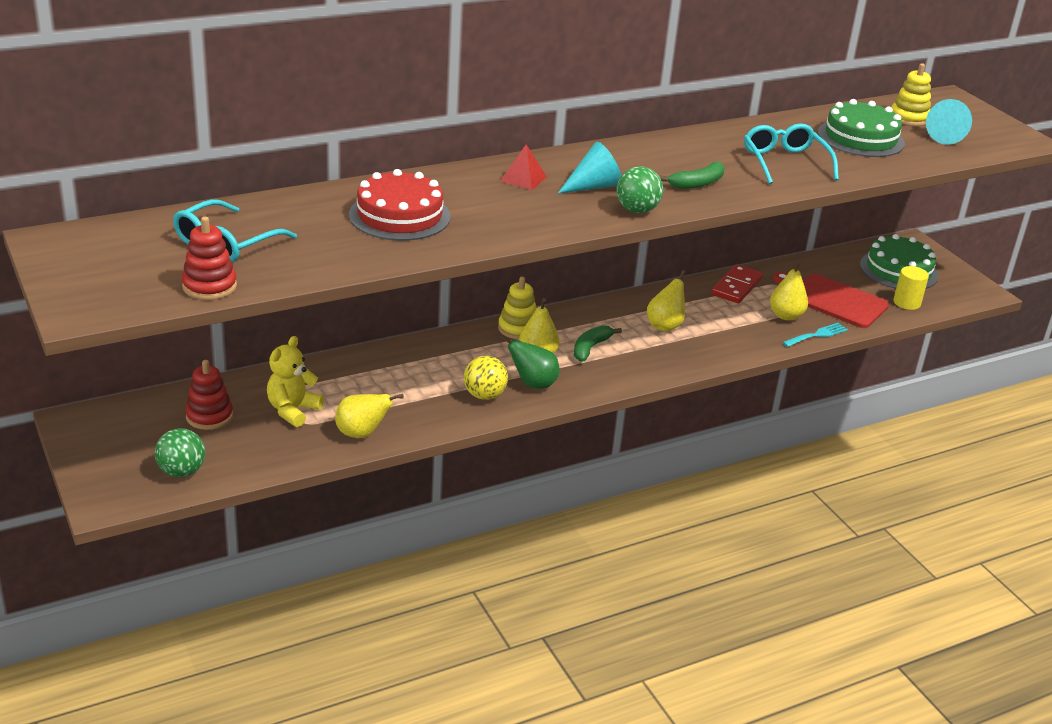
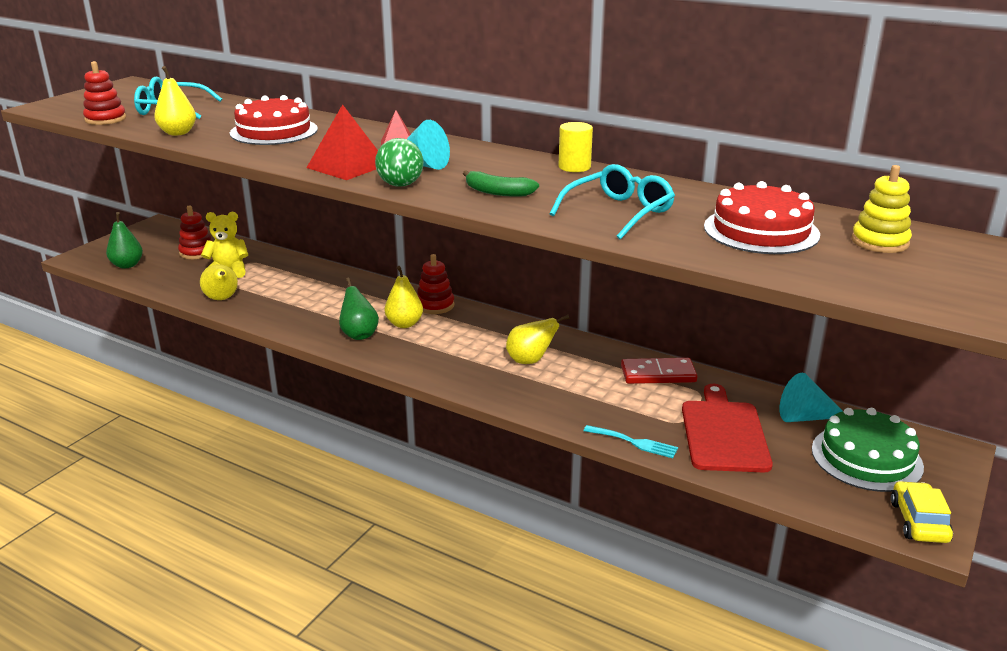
camera: 60 degrees right, 5 degrees down
(181, 471) = (127, 265): green ball -> green pear
(484, 395) = (320, 322): yellow ball -> none
(518, 328) = (435, 305): yellow stacking toy -> red stacking toy
(558, 215) = (347, 166): none -> red pyramid
(590, 348) = (445, 340): green banana -> none
(786, 316) = (645, 414): yellow pear -> yellow pear (178, 133)
(860, 138) = (761, 230): green cake -> red cake
(906, 303) = (799, 482): yellow cylinder -> yellow cylinder (574, 167)
(947, 136) = (877, 269): turquoise cone -> turquoise cone (805, 417)
(970, 288) = (918, 521): none -> yellow car

